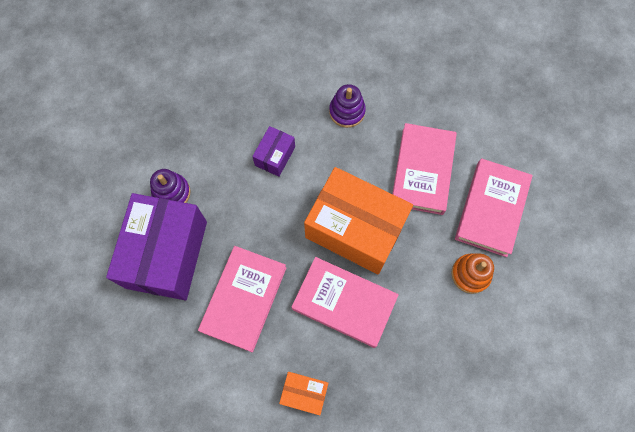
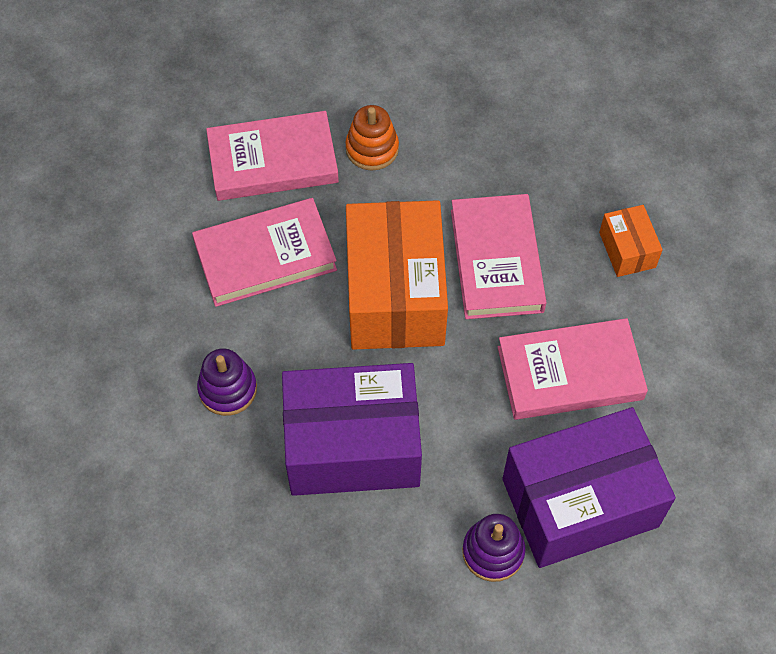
camera: 120 degrees left, 10 degrees down
(275, 156) = (352, 446): purple box -> purple box, size x2.18

